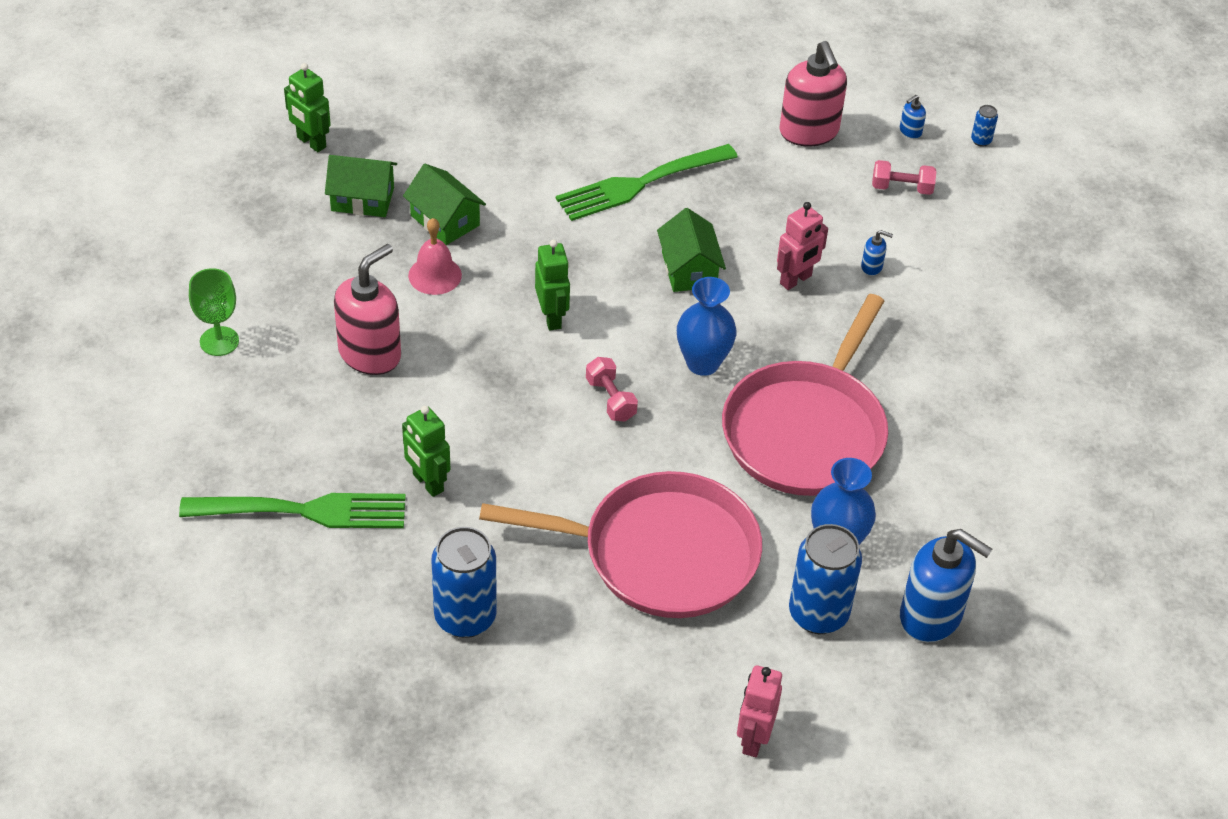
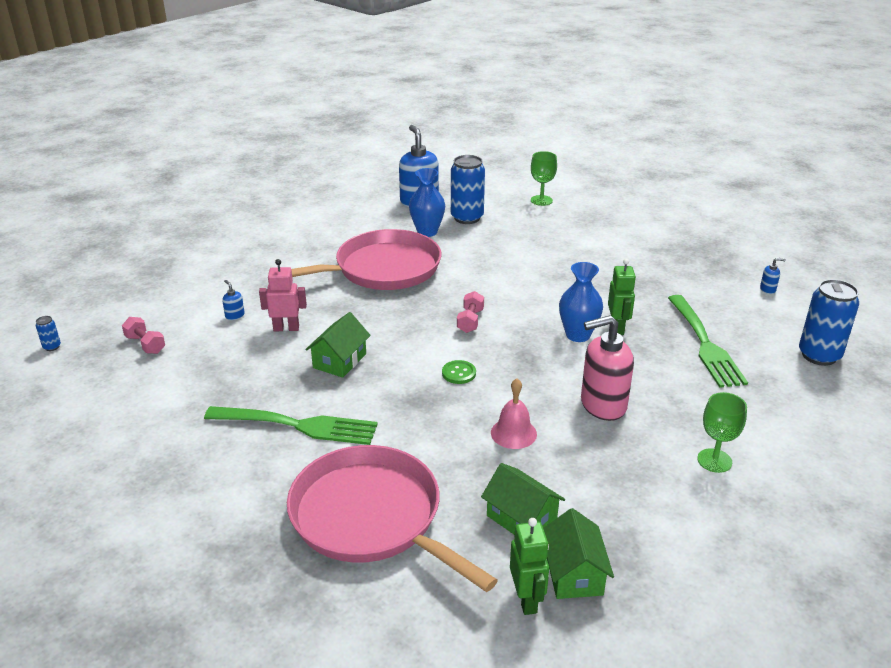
camera: 140 degrees left, 15 degrees down
(304, 511) = (705, 344): green fork -> green fork turned 135 degrees counterclockwise
(445, 220) = (469, 468): green house -> green house (573, 573)
(465, 617) = (641, 273): blue can -> blue can (819, 355)
(552, 317) = (459, 373): green robot -> green button
(661, 554) = (516, 258): pink pan -> pink pan (372, 517)
(703, 363) = (396, 315): blue vase -> blue vase (578, 335)
(753, 739) = (541, 200): pink robot -> green goblet
(809, 132) = (137, 403): pink soap dispenser -> none
(910, 131) = (79, 372): blue soap dispenser -> blue soap dispenser (768, 289)

